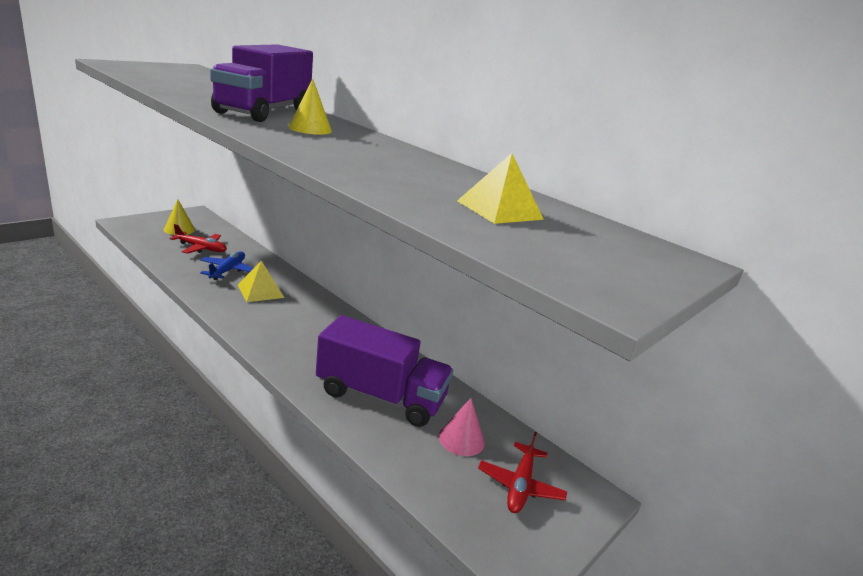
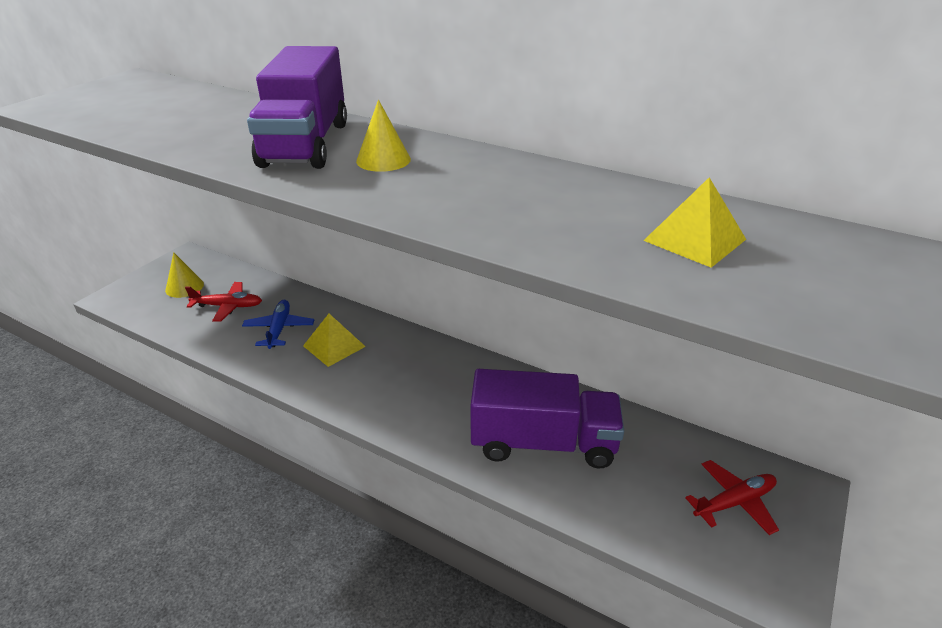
camera: 10 degrees left, 10 degrees up
(461, 439) = (651, 467): pink cone -> none
(520, 485) = (734, 502): red plane -> red plane turned 120 degrees counterclockwise

